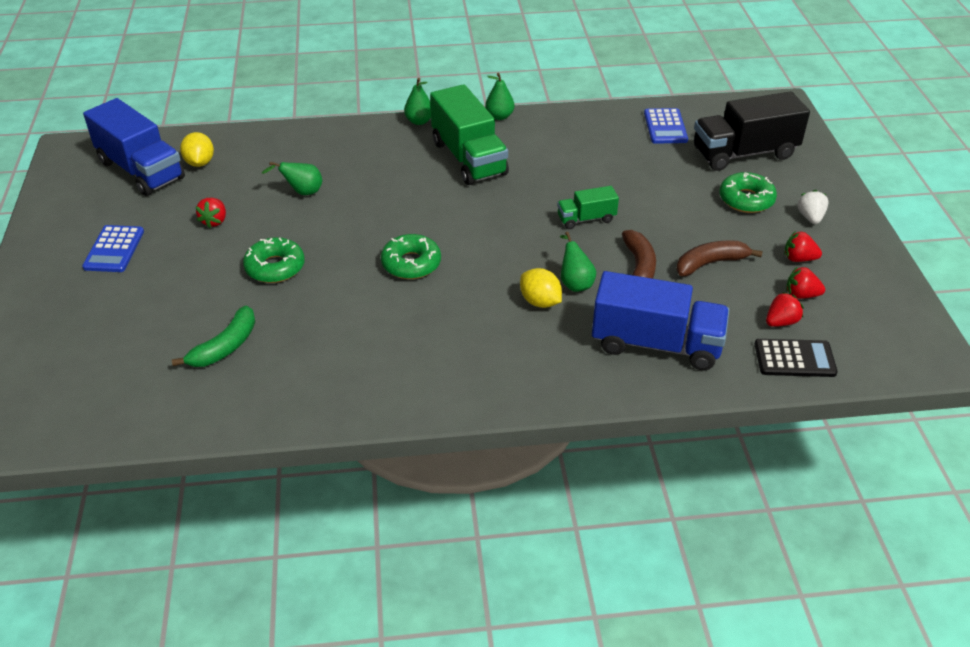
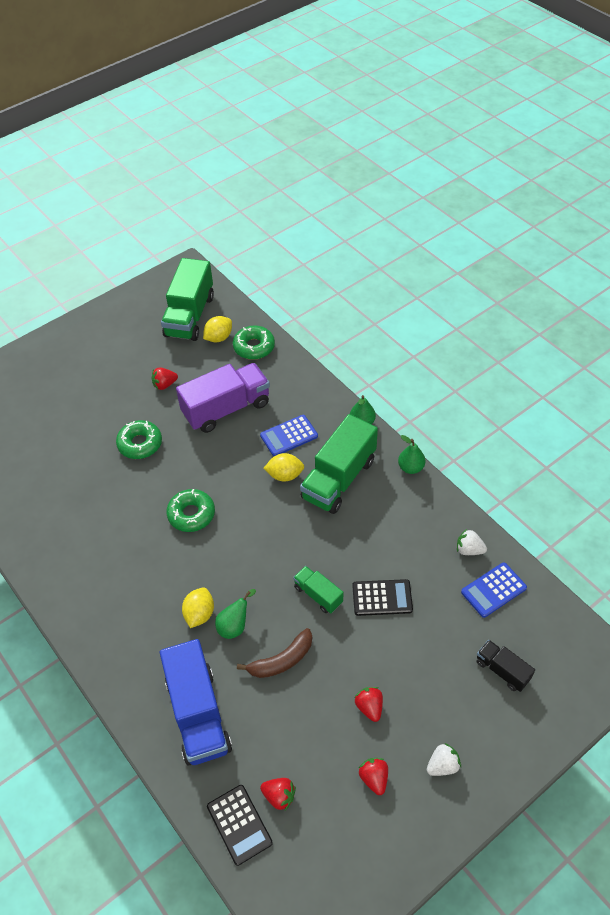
camera: 60 degrees right, 10 degrees up
(114, 249) = (106, 357): blue calculator -> blue calculator (289, 436)
(141, 170) = (190, 316): blue truck -> green truck
(225, 347) = (53, 466): green banana -> none
(302, 192) = (226, 409): green pear -> purple truck
(429, 187) = (285, 475): none -> yellow lemon
(615, 122) = (469, 550): none -> white strawberry
(622, 185) = (382, 598): none -> black calculator
(710, 263) = (321, 710): brown banana -> none
(744, 153) = (502, 670): black truck -> black truck, size x0.51
(746, 199) = (431, 701): green donut -> green donut (254, 347)
(801, 295) = (324, 799): red strawberry -> red strawberry (369, 707)

